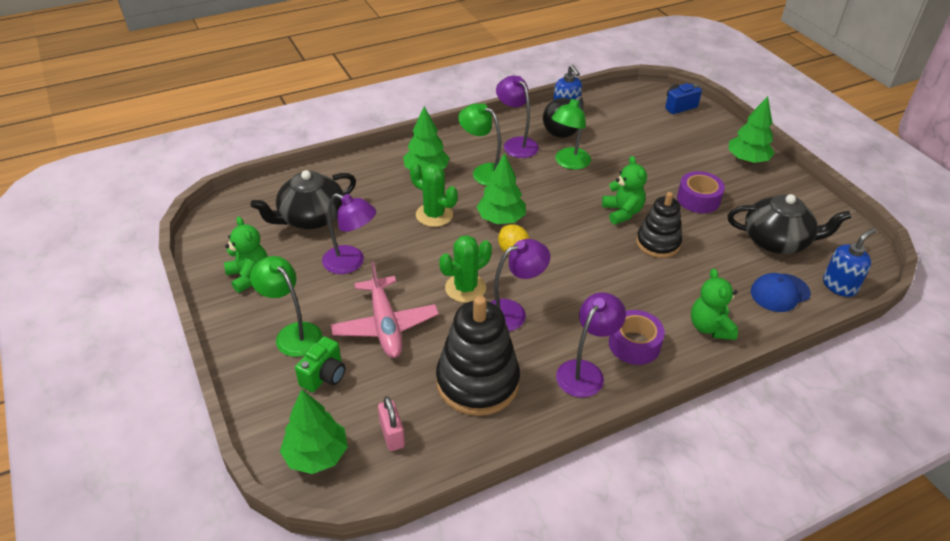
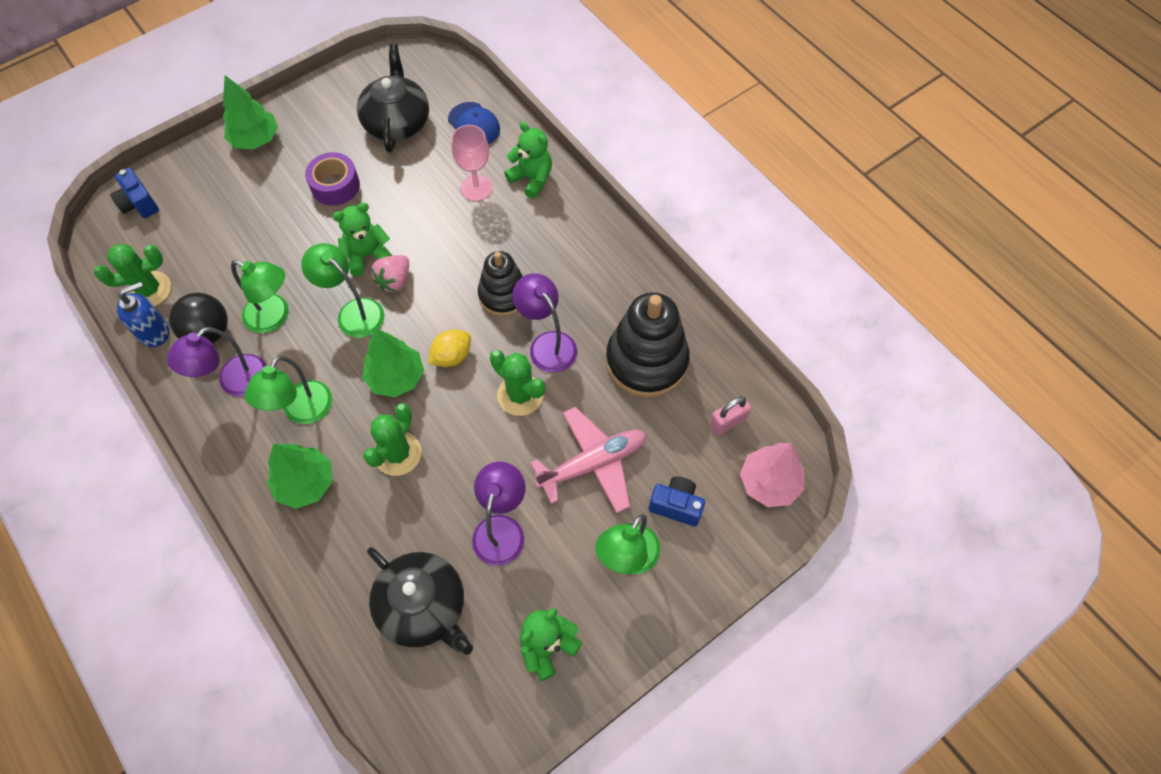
camera: 100 degrees left, 20 degrees up
(316, 455) = (769, 482): green tree -> pink tree
(324, 376) = (676, 505): green camera -> blue camera
(567, 201) = (353, 312): none -> green lamp
(585, 371) = (610, 273): purple lamp -> none
(594, 225) = (395, 281): none -> pink strawberry
(601, 110) = (149, 290): none -> green cactus
(634, 344) = (567, 237): purple tape -> none
(658, 243) = (416, 221): black stacking toy -> black stacking toy (503, 295)
(697, 286) = (476, 188): none -> pink goblet
(710, 327) = (531, 179): green teddy bear -> green teddy bear turned 120 degrees counterclockwise
(839, 286) = (455, 81): blue soap dispenser -> none

